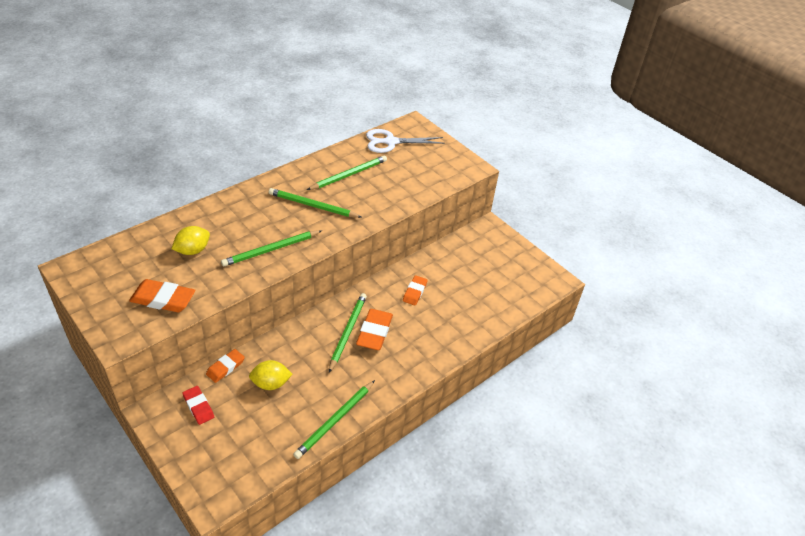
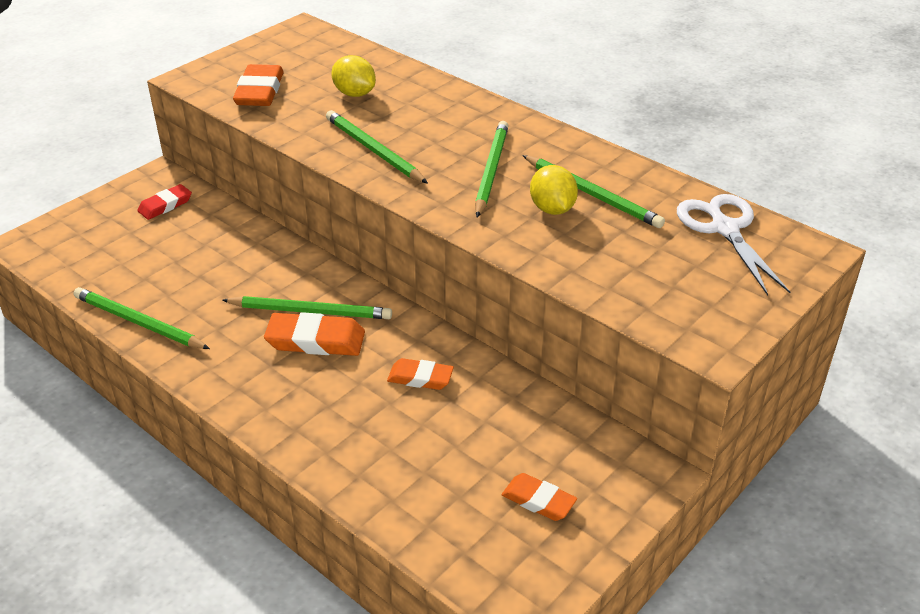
camera: 85 degrees right, 5 degrees down
(225, 367) = (230, 213): orange eraser -> orange eraser (538, 500)
(271, 383) = (204, 254): yellow lemon -> yellow lemon (552, 209)

